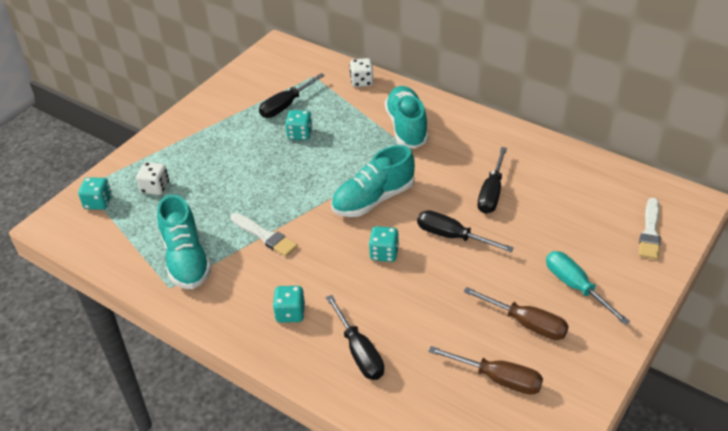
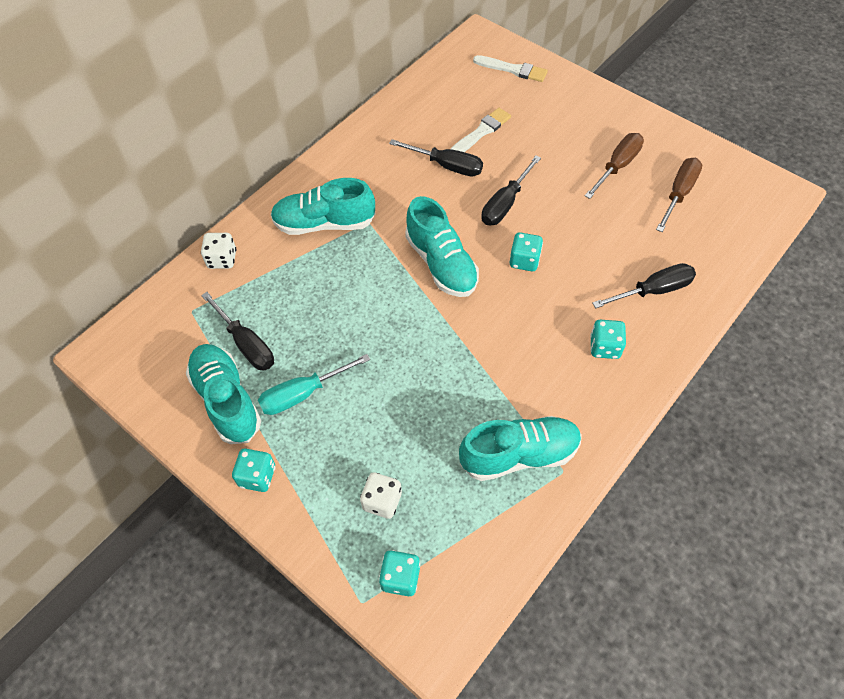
camera: 85 degrees left, 15 degrees up
(239, 104) = (226, 400): none -> turquoise shoe
(265, 236) = (488, 370): white brush -> white brush (481, 132)
(300, 134) = (310, 330): turquoise dice -> turquoise dice (257, 476)
(575, 286) = (575, 128): turquoise screwdriver -> turquoise screwdriver (303, 394)

